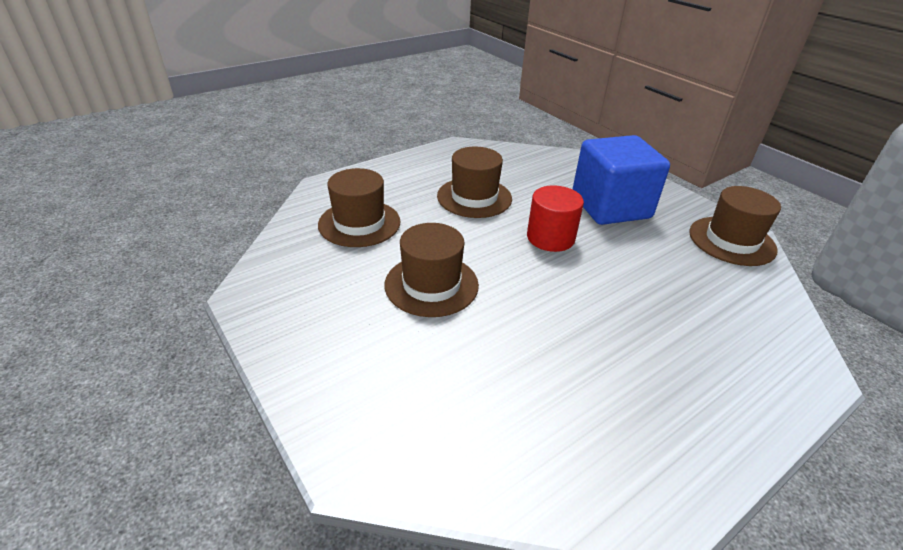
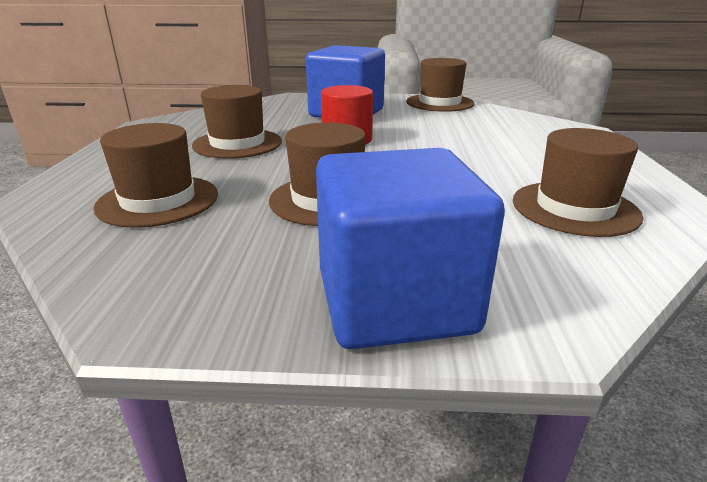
camera: 50 degrees left, 10 degrees down
(330, 377) = (395, 301): none -> blue cube
(566, 425) = (574, 208): none -> brown hat

